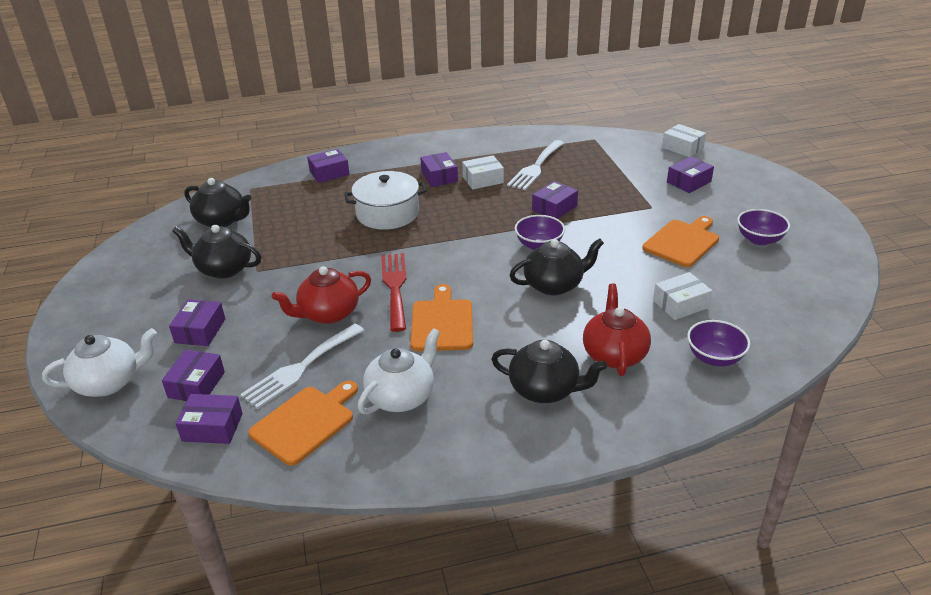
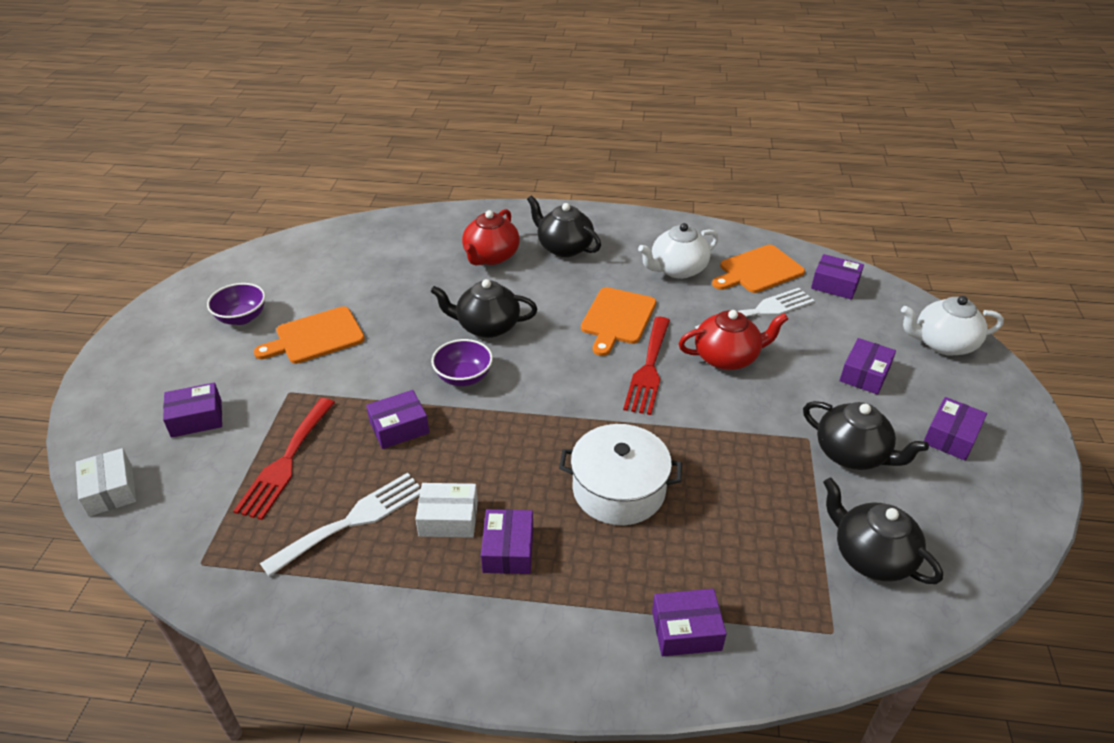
camera: 160 degrees left, 5 degrees up
(196, 385) = (856, 321): purple box -> purple box (950, 437)
(604, 178) = (286, 462): none -> red fork
(680, 304) = (395, 279): white box -> none
(714, 358) = (420, 236): purple bowl -> none

